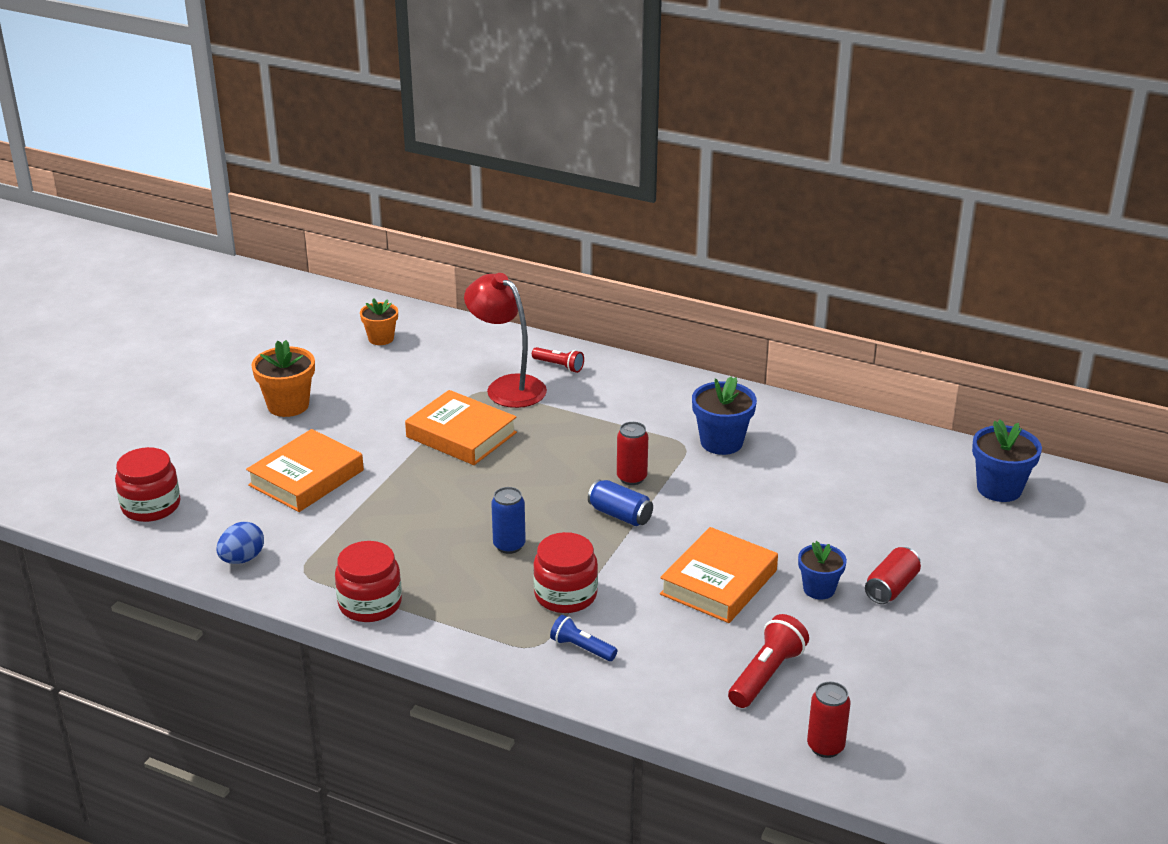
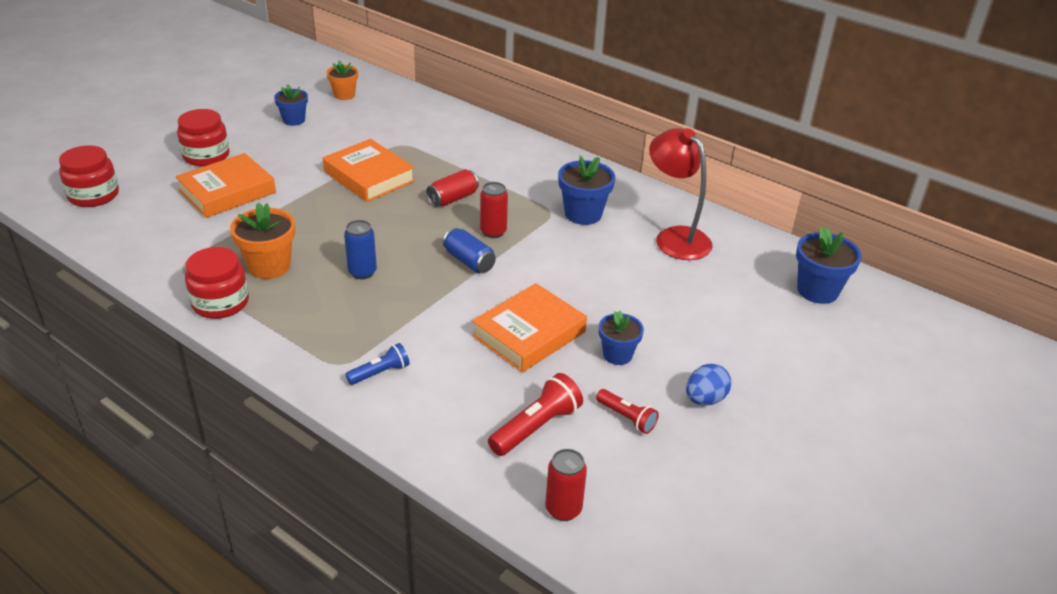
camera: 10 degrees right, 5 degrees up
(242, 559) = (139, 248): blue egg -> blue egg (705, 399)
(288, 405) = (245, 134): orange flower pot -> orange flower pot (269, 266)
(337, 379) = (294, 120): none -> blue flower pot
(507, 387) = (425, 144): red lamp -> red lamp (675, 237)
(559, 366) = (475, 134): red flashlight -> red flashlight (627, 418)
(565, 595) = (389, 322): red jar -> red jar (206, 156)
(581, 648) = (380, 373): blue flashlight -> blue flashlight turned 105 degrees clockwise
(891, 588) = (685, 365): red can -> red can (453, 198)

